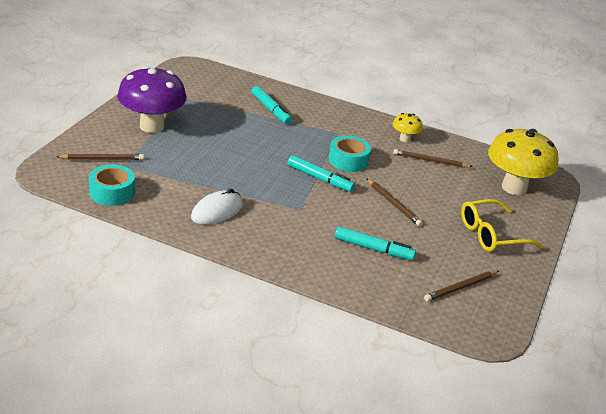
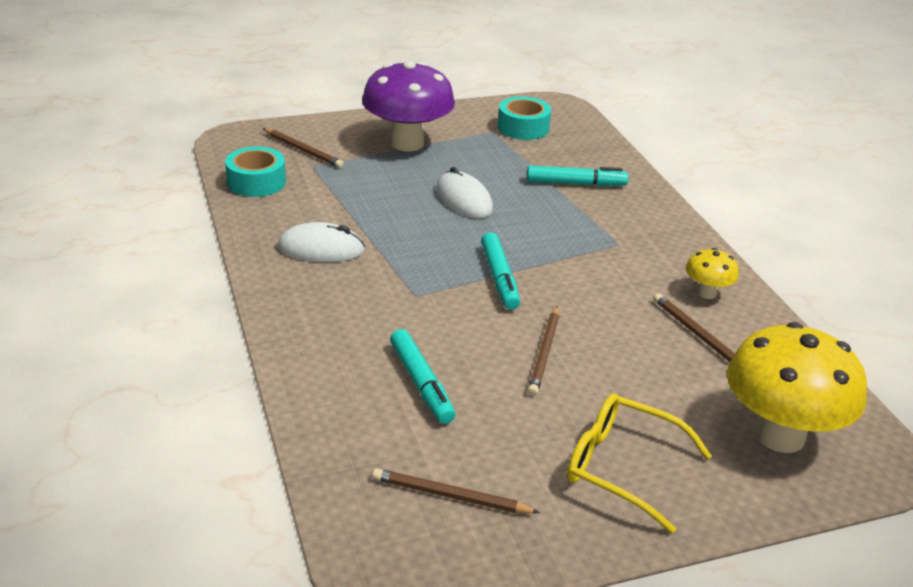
camera: 50 degrees right, 0 degrees up
(236, 146) = (463, 200): none -> white mouse
(270, 110) = (575, 183): turquoise marker -> turquoise marker turned 105 degrees counterclockwise
(348, 160) = (575, 278): turquoise tape -> turquoise tape (523, 127)

